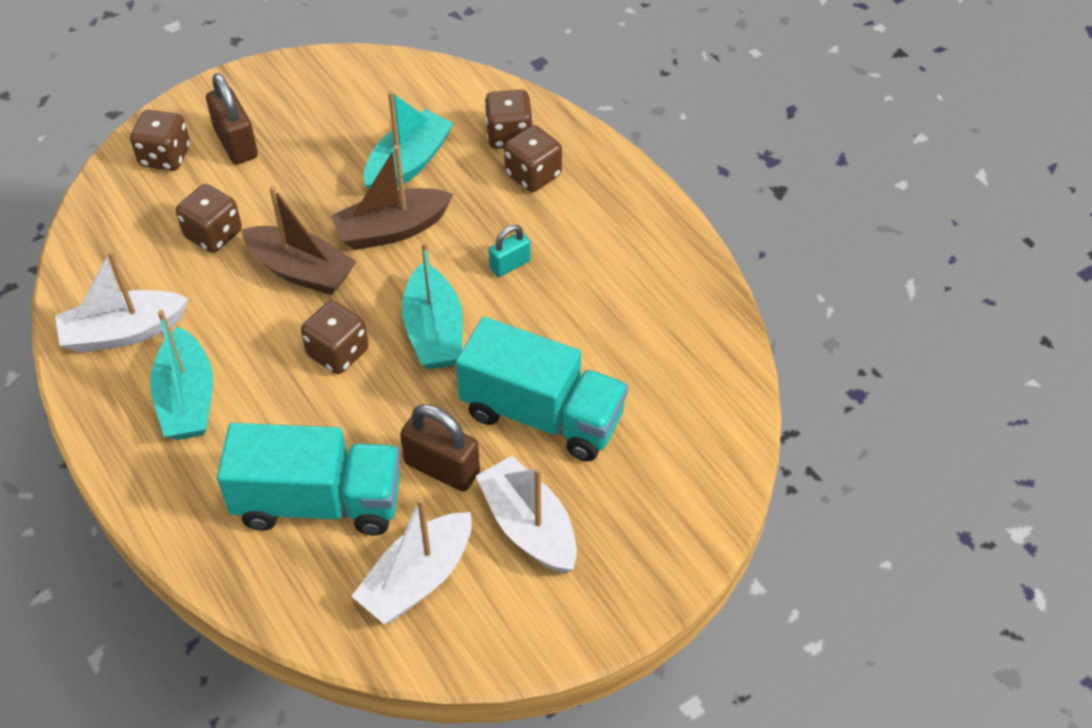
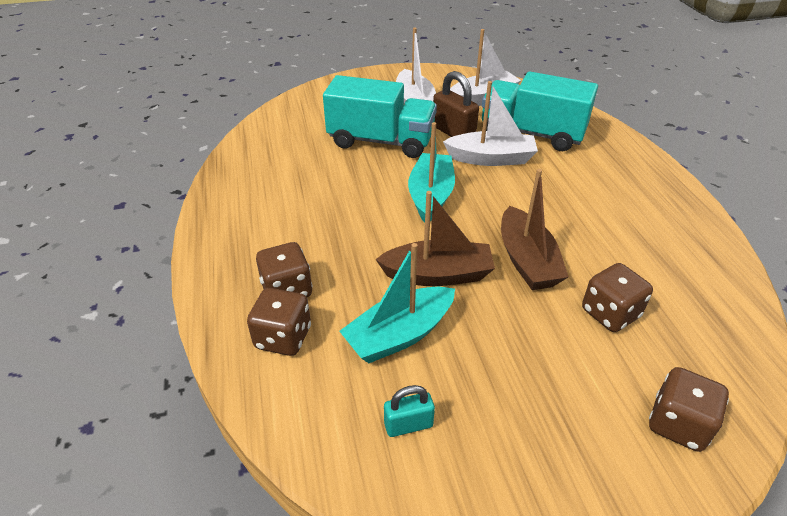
camera: 160 degrees left, 10 degrees down
(123, 332) = (683, 250): white boat -> white boat (491, 158)
(187, 399) = (621, 197): turquoise boat -> none
(236, 143) = (589, 418): brown padlock -> none
(301, 271) = (527, 261): brown boat -> brown boat turned 150 degrees counterclockwise
(338, 353) = (506, 199): brown dice -> none
(510, 265) = (352, 224): turquoise padlock -> turquoise padlock (408, 425)
(542, 414) = (381, 141): turquoise truck -> turquoise truck turned 150 degrees clockwise

